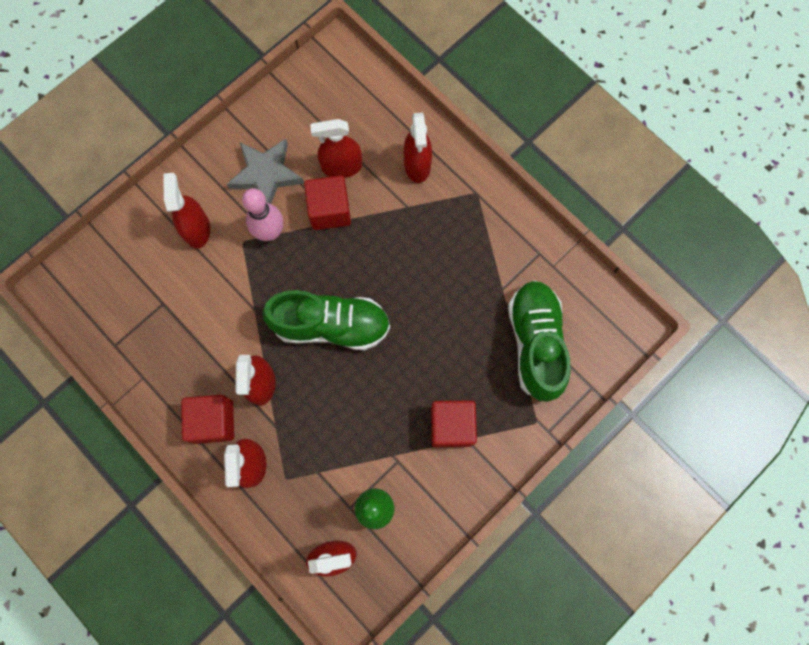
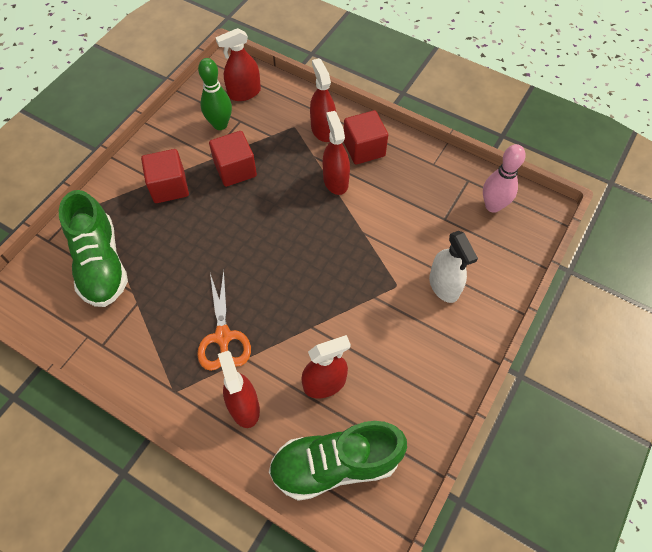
camera: 165 degrees right, 15 degrees down
(197, 229) = (444, 286): red spray bottle -> white spray bottle
(266, 175) = (399, 354): grey star -> none
(270, 232) = (374, 300): pink bowling pin -> pink bowling pin (493, 206)
(329, 210) = (323, 335): red cube -> red cube (235, 170)
(331, 325) = (290, 236): green shoe -> green shoe (335, 464)
(423, 232) = (223, 337): none -> orange scissors

